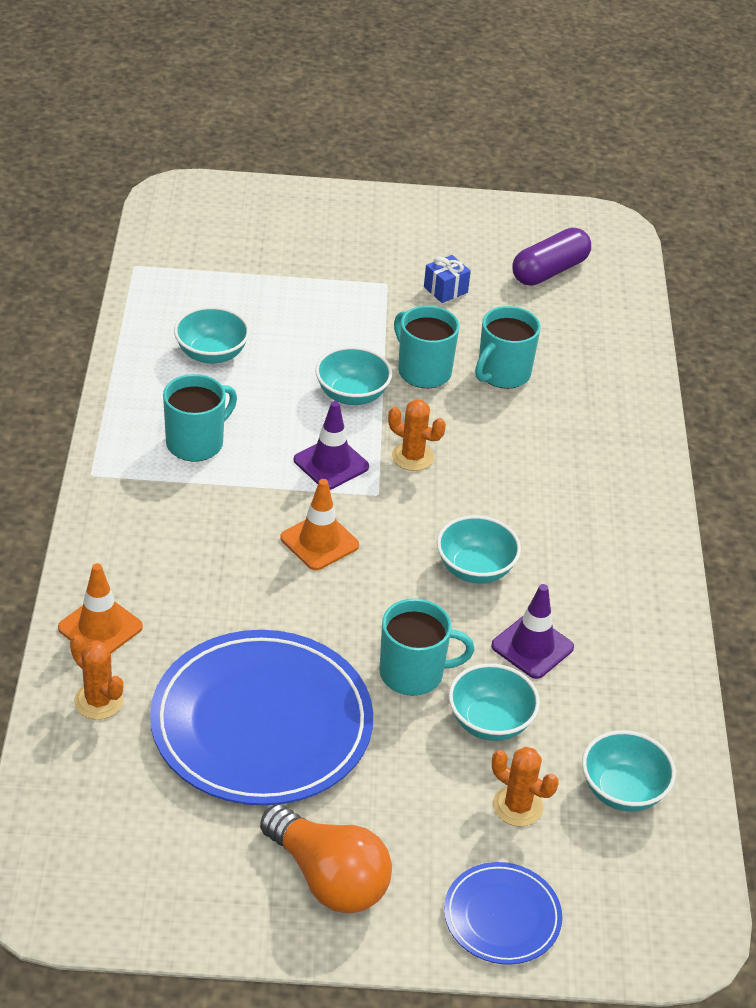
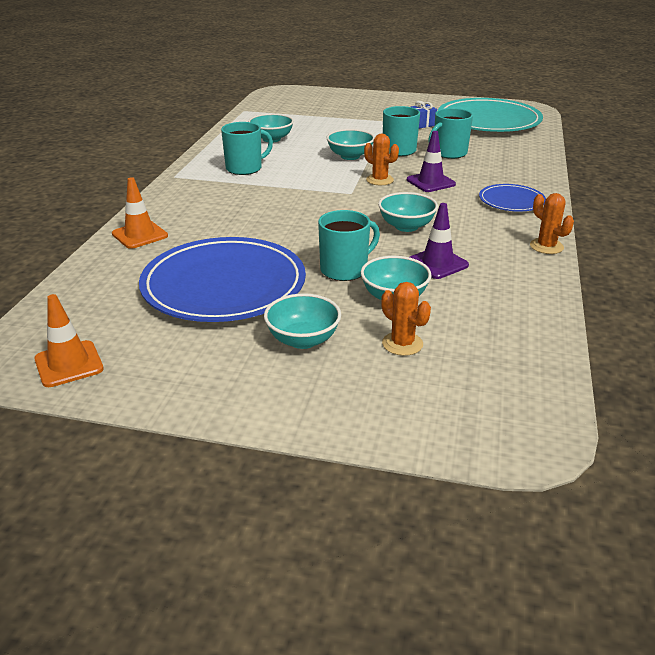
camera: 15 degrees right, 10 degrees down
(98, 701) = (117, 266): orange cactus -> orange cactus (546, 246)
(319, 542) = (304, 209): orange traffic cone -> orange traffic cone (69, 364)
(328, 878) = (233, 371): orange light bulb -> none
(331, 463) = (325, 180): purple traffic cone -> purple traffic cone (430, 182)
(413, 673) = (345, 270): turquoise mug -> turquoise mug turned 45 degrees counterclockwise
(502, 916) = (369, 409): blue plate -> blue plate (511, 201)
(549, 271) = (488, 121): purple capsule -> turquoise plate
(622, 790) = (492, 342): turquoise bowl -> turquoise bowl (303, 340)

